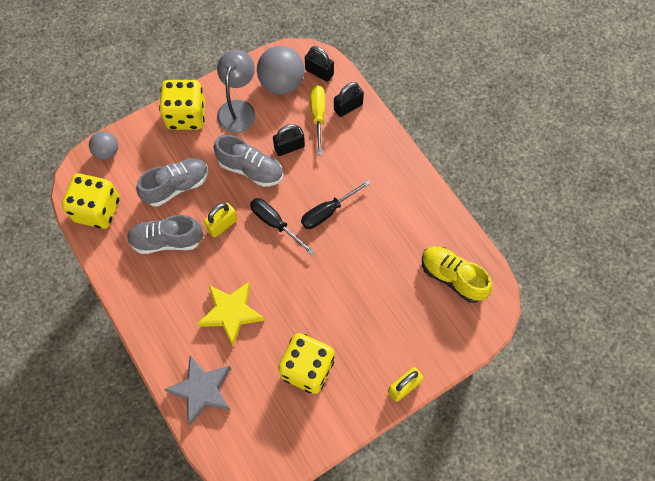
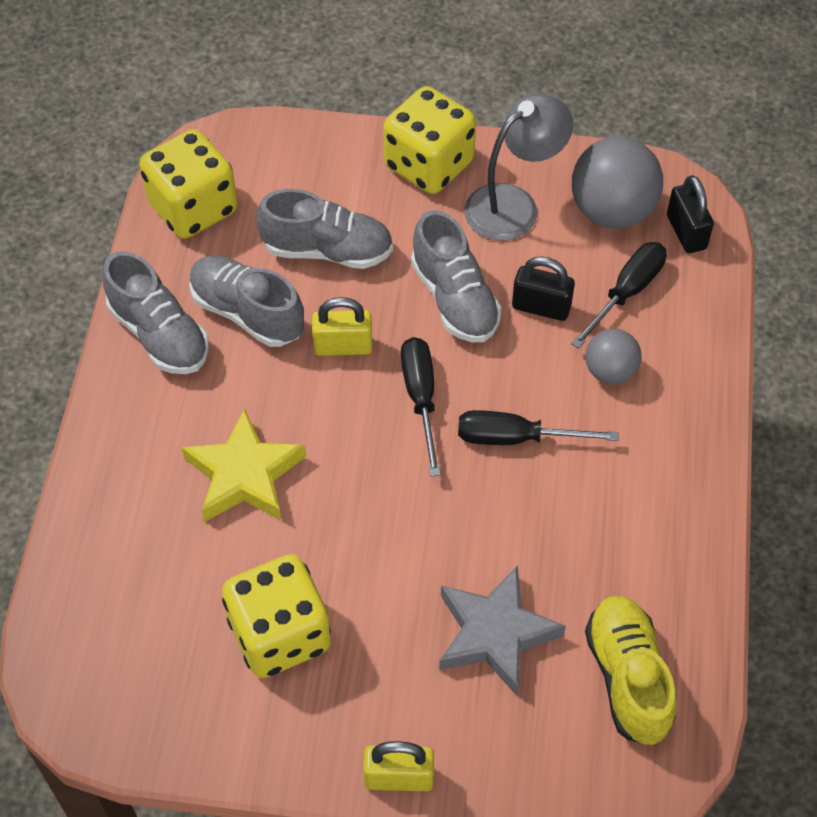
camera: 40 degrees right, 10 degrees down
(107, 152) = (276, 142): grey ball -> grey ball (610, 371)
(136, 279) = (159, 334): none -> grey shoe
(202, 390) = (108, 547): grey star -> grey star (495, 634)
(318, 116) = (626, 293): yellow screwdriver -> black screwdriver
(348, 107) = (687, 311): black padlock -> none

